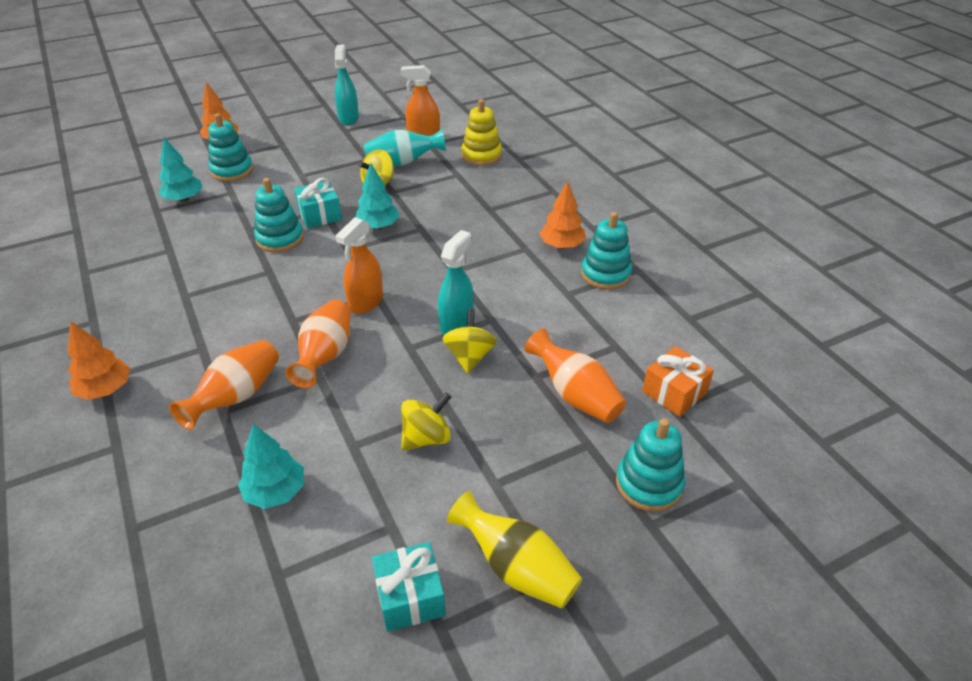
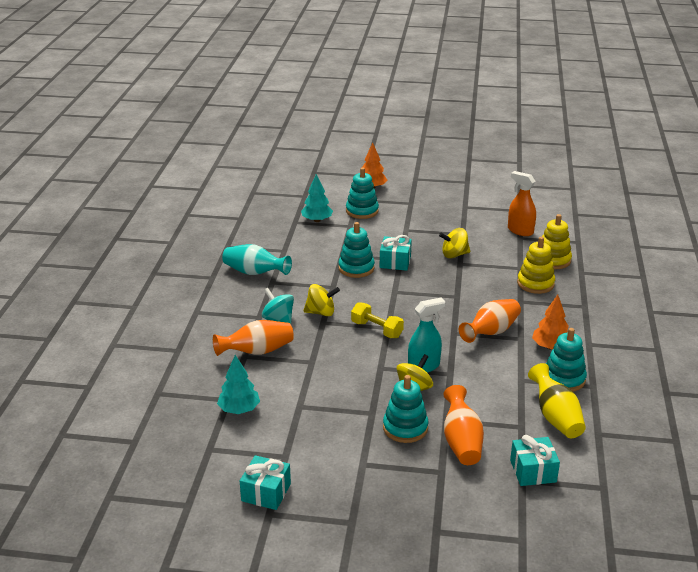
camera: 35 degrees right, 10 degrees down
(105, 390) = (193, 318): orange tree -> none
(231, 341) = (278, 319): none -> turquoise spinning top
(325, 356) = (325, 351): orange vase -> orange vase (491, 332)
(348, 118) = (475, 198): turquoise spray bottle -> none
(366, 302) = (376, 329): orange spray bottle -> yellow dumbbell
(378, 226) = (428, 284): turquoise tree -> none
(403, 163) = (486, 245): turquoise vase -> turquoise vase (255, 273)
(426, 438) = (345, 422): yellow spinning top -> yellow spinning top (321, 312)
(487, 185) = (535, 283): none -> yellow stacking toy
(516, 568) = (334, 509): yellow vase -> yellow vase (555, 417)
(649, 484) = (458, 510): turquoise stacking toy -> turquoise stacking toy (405, 428)
(674, 392) = (533, 471): orange gift -> turquoise gift

